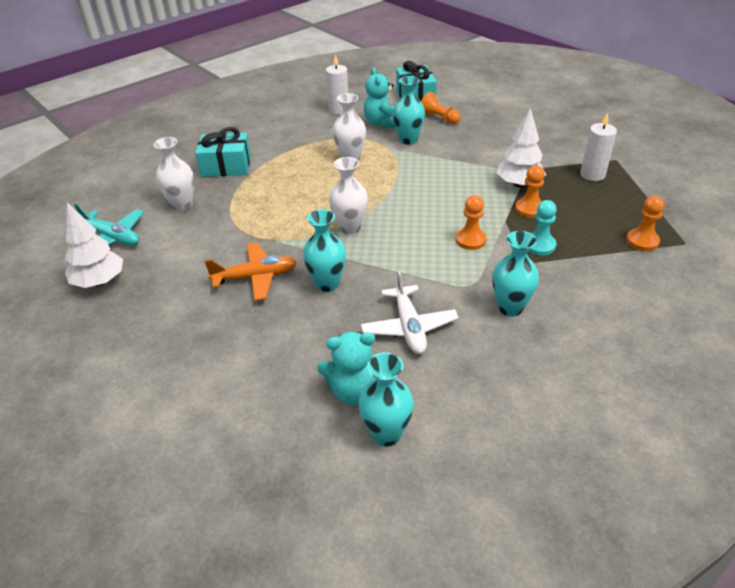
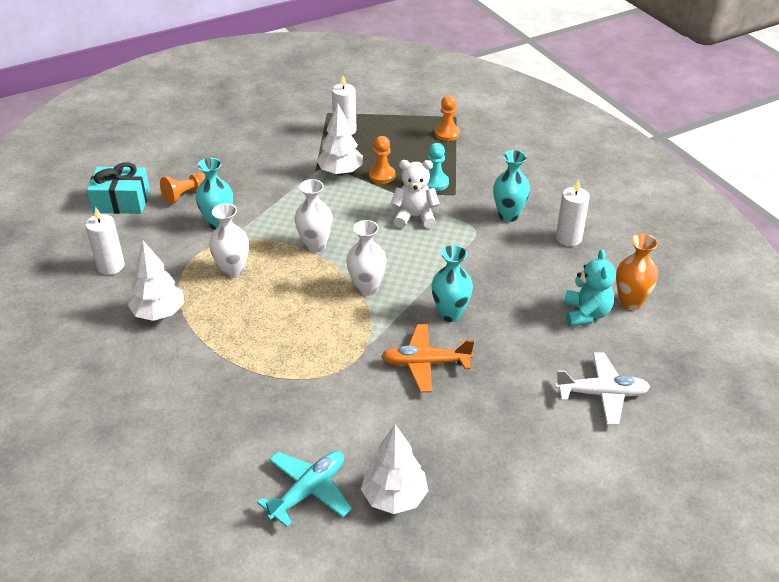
camera: 80 degrees left, 0 degrees up
(182, 205) = (263, 423): white vase -> white vase (315, 246)
(226, 166) = (191, 378): turquoise gift -> none
(255, 277) = (425, 363): orange plane -> orange plane turned 90 degrees counterclockwise
(292, 139) = (159, 313): none -> white tree
(382, 123) = (169, 236): turquoise teddy bear -> none
(386, 434) = (630, 302): turquoise vase -> orange vase
(409, 327) = (519, 272): white plane -> white plane (601, 394)
(470, 240) = (414, 217): orange pawn -> white teddy bear
(492, 365) = (568, 238): none -> white candle

